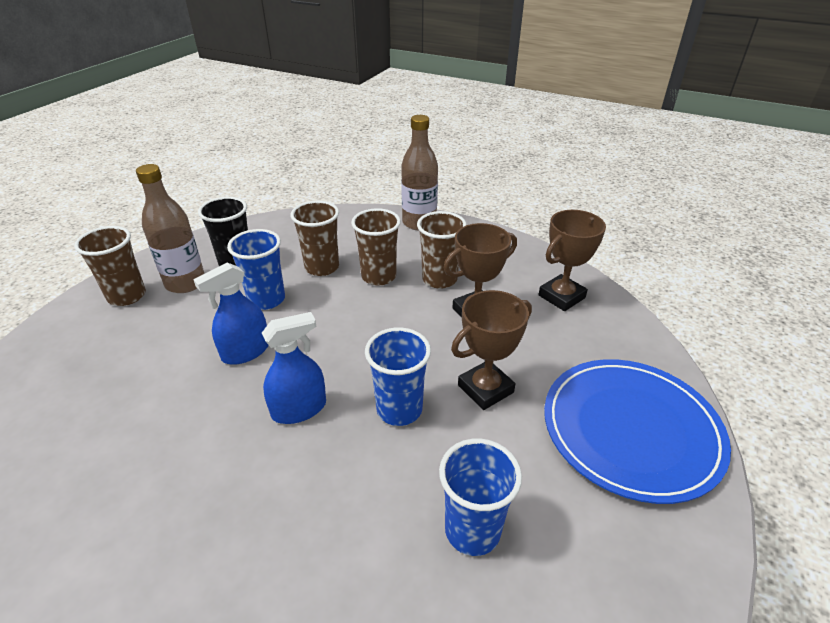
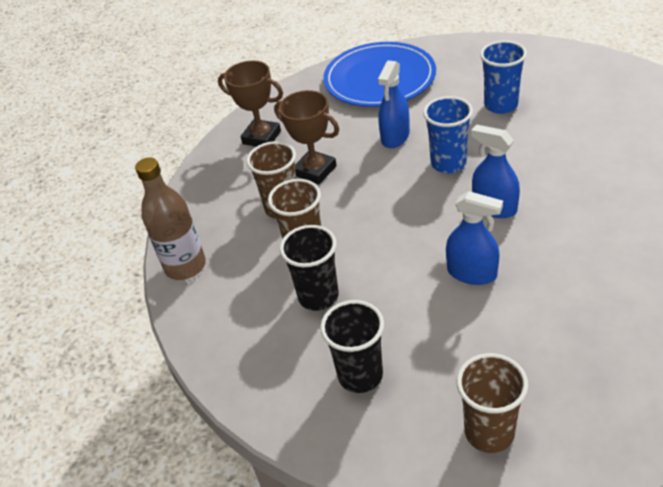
camera: 110 degrees left, 5 degrees up
(185, 283) = (427, 394): brown bottle -> none
(266, 299) = (398, 305): blue cup -> none
(322, 267) = (318, 296): brown cup -> black cup
(485, 389) = (395, 137): brown trophy -> blue spray bottle

